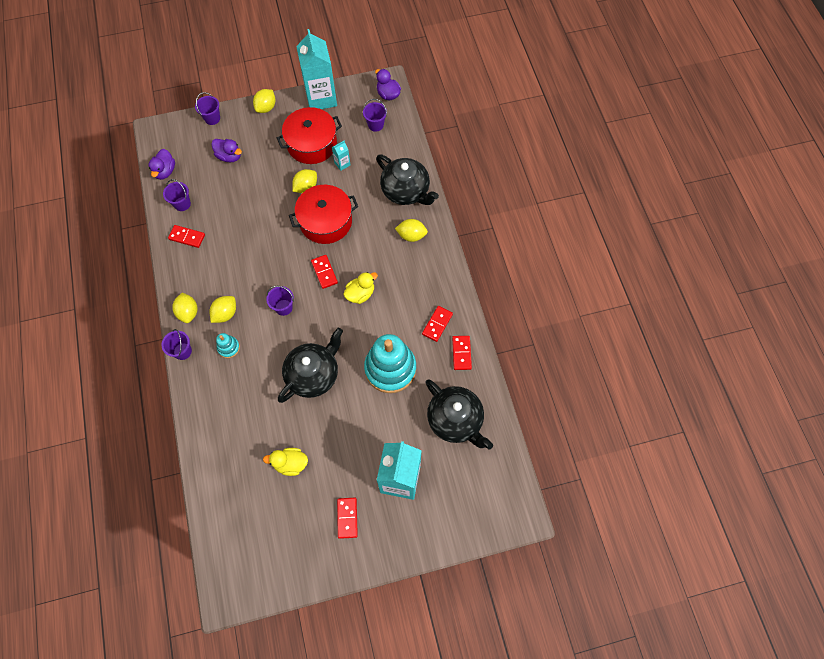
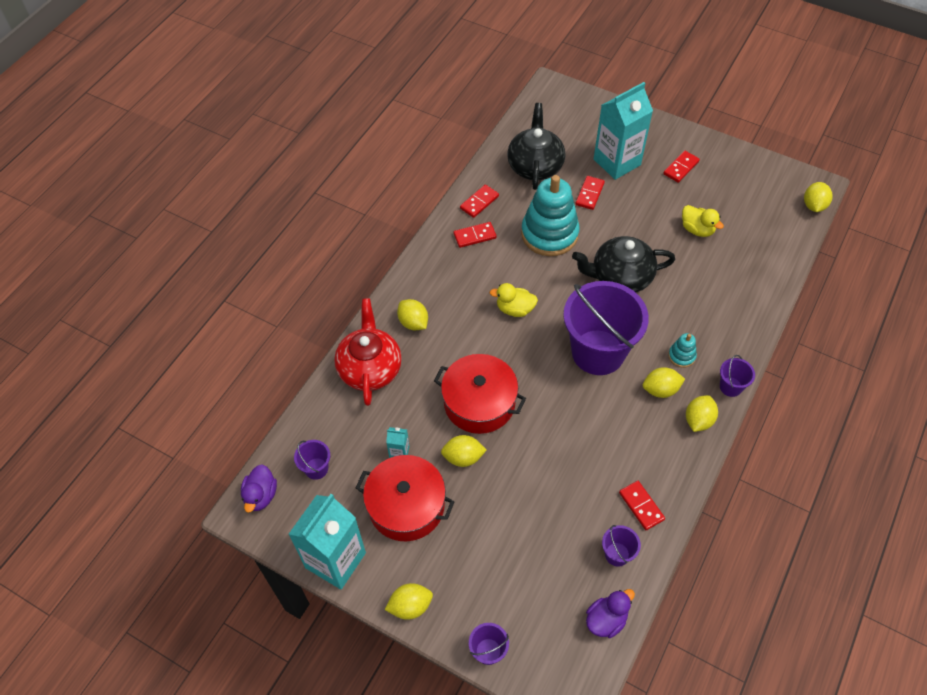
camera: 135 degrees left, 10 degrees down
(216, 570) = (813, 205): none -> yellow lemon
(229, 156) = (513, 572): purple duck -> none
(283, 307) = (598, 352): purple bucket -> purple bucket, size x2.42
(324, 272) = (529, 354): red domino -> red domino (589, 194)
(406, 191) = (370, 368): black teapot -> red teapot

